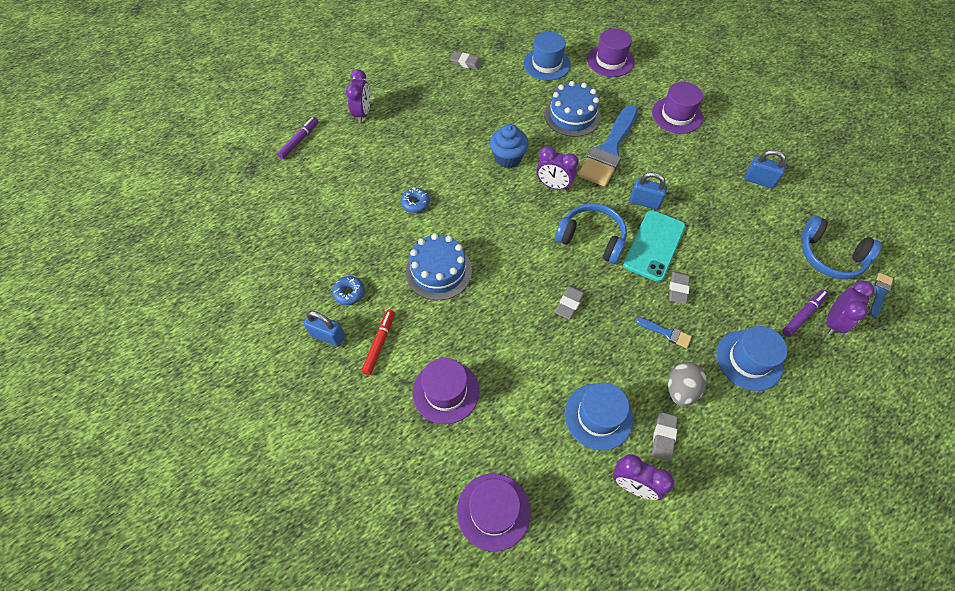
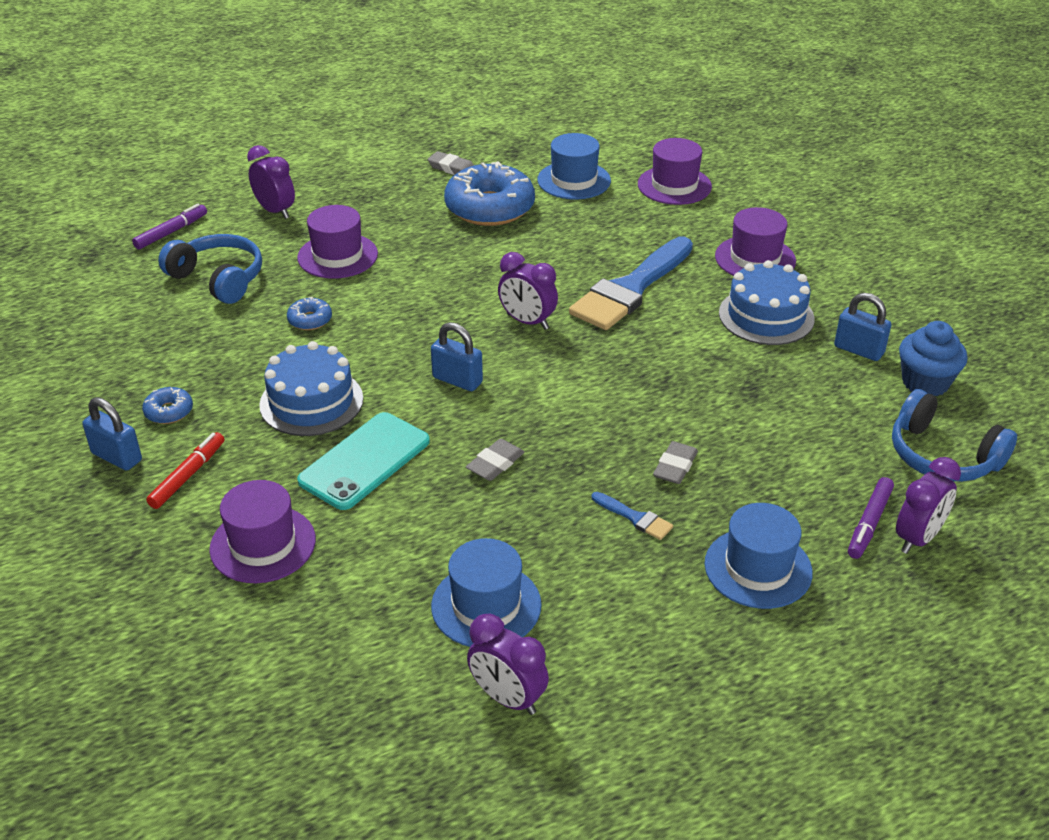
camera: 10 degrees right, 20 degrees down
(362, 114) = (275, 211): purple clock -> purple clock turned 60 degrees counterclockwise
(493, 511) = (275, 698): purple hat -> purple hat (337, 256)
(500, 94) = (489, 208): none -> blue donut
(508, 158) = (470, 282): blue cupcake -> blue cupcake (925, 382)
(572, 116) = (589, 243): blue cake -> blue cake (766, 316)
(591, 239) = (561, 390): blue headphones -> blue headphones (218, 279)
(644, 202) = (662, 356): blue padlock -> blue padlock (457, 380)
(654, 245) = (657, 410): turquoise phone -> turquoise phone (365, 461)
(663, 437) = (580, 645): grey eraser -> none
(681, 390) = (631, 591): grey egg -> none
(802, 315) = (869, 523): purple marker -> purple marker turned 150 degrees clockwise
(880, 293) = (1011, 511): blue brush -> none

